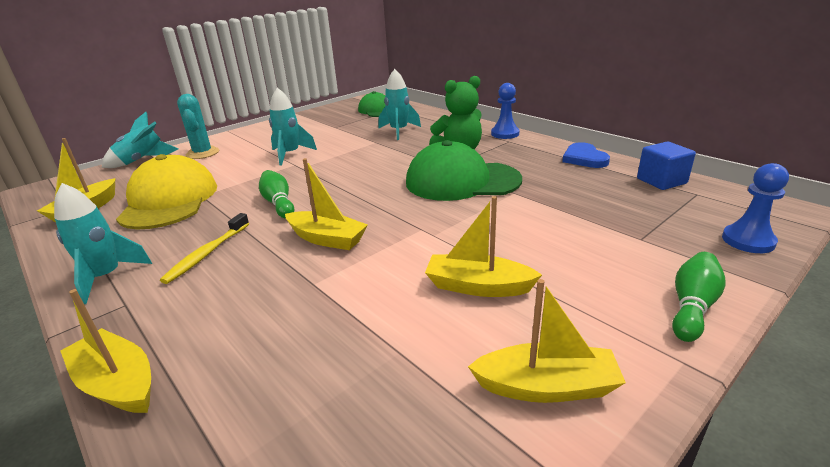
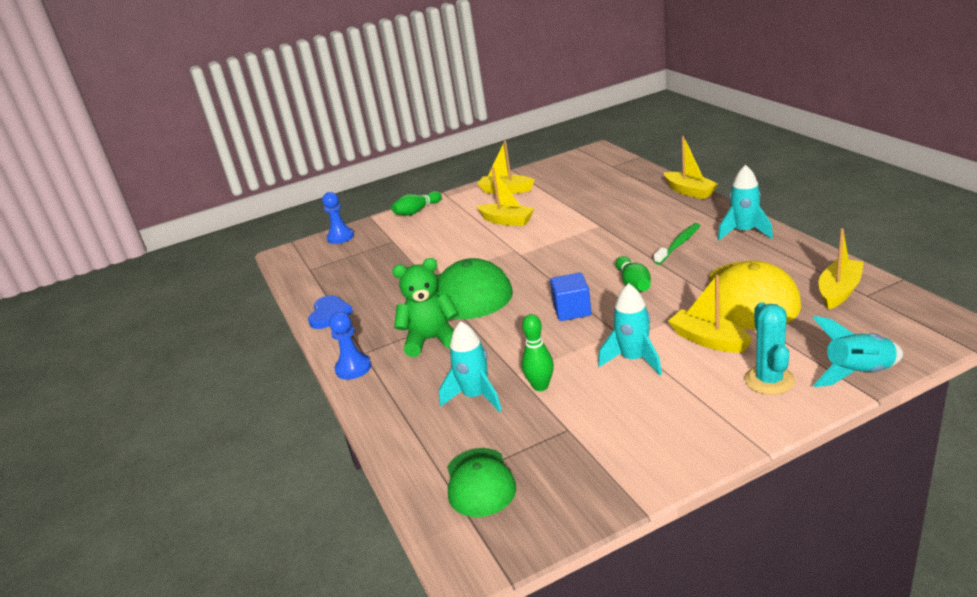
camera: 160 degrees left, 0 degrees up
(207, 253) = (678, 244): yellow toothbrush -> green toothbrush
(327, 239) = (590, 250): yellow boat -> yellow boat (708, 340)
(356, 138) = (540, 386): none -> green bowling pin
(661, 181) = (312, 282): blue cube -> blue cube (572, 310)

